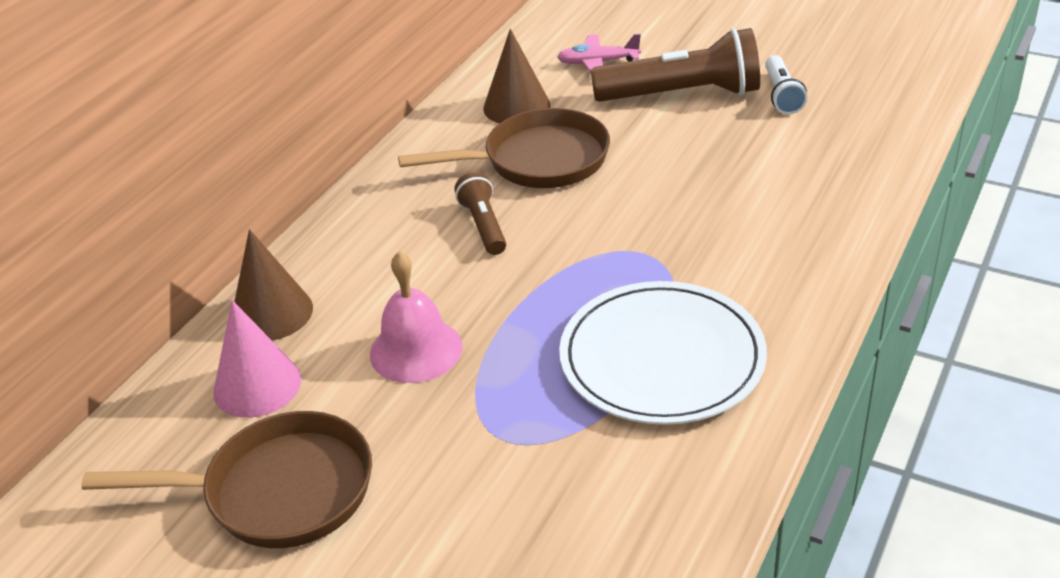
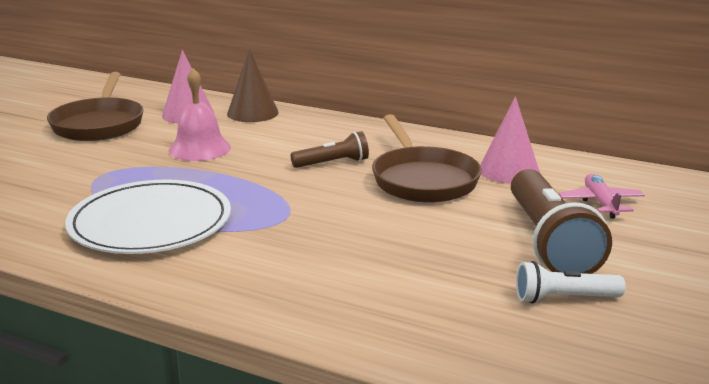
camera: 85 degrees right, 15 degrees down
(516, 106) = (509, 171): brown cone -> pink cone

